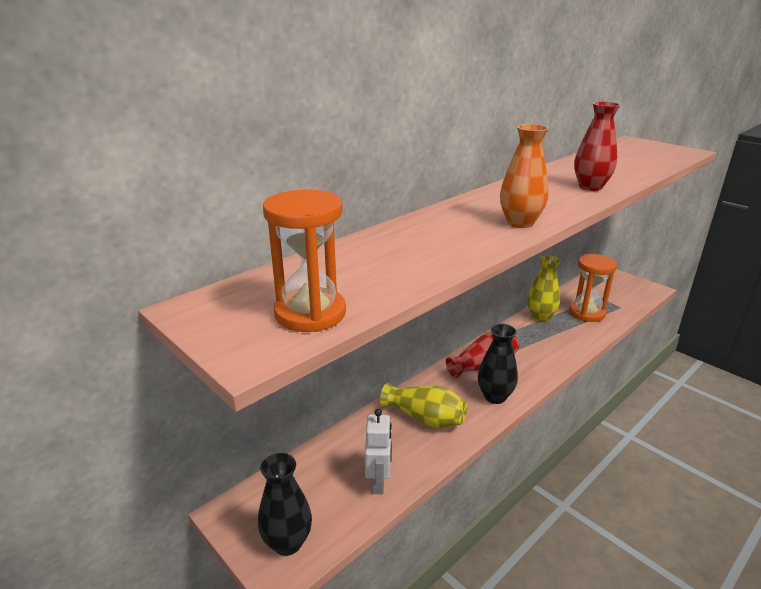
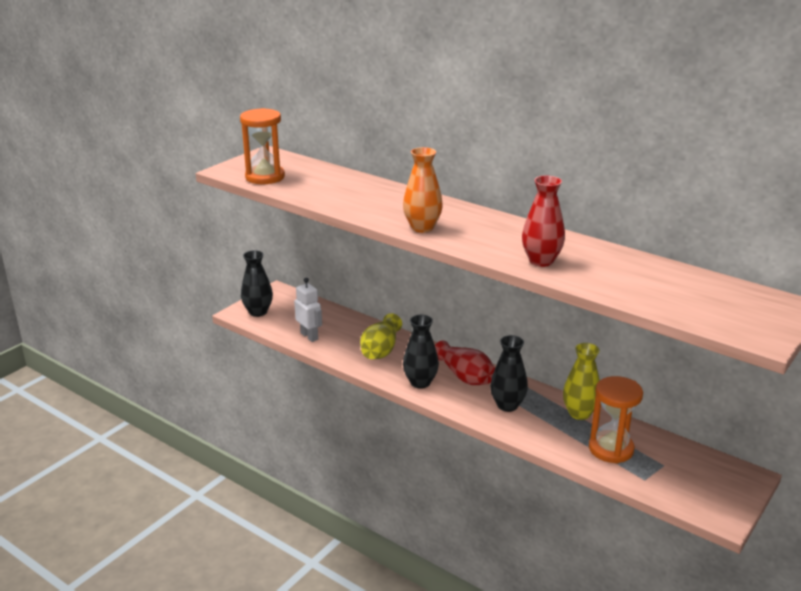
camera: 80 degrees right, 0 degrees up
(378, 482) = (309, 336): white robot -> white robot turned 120 degrees counterclockwise
(532, 350) = (507, 405): none -> black vase

